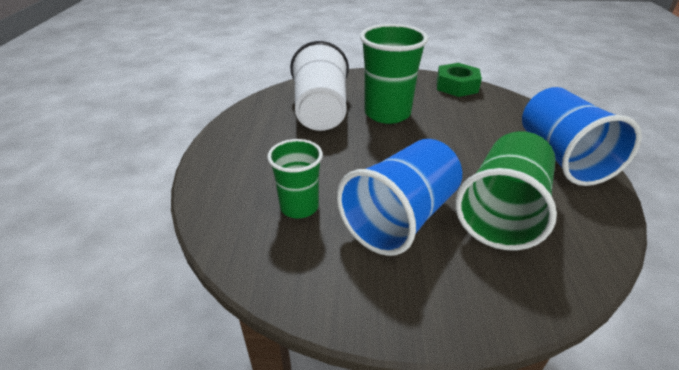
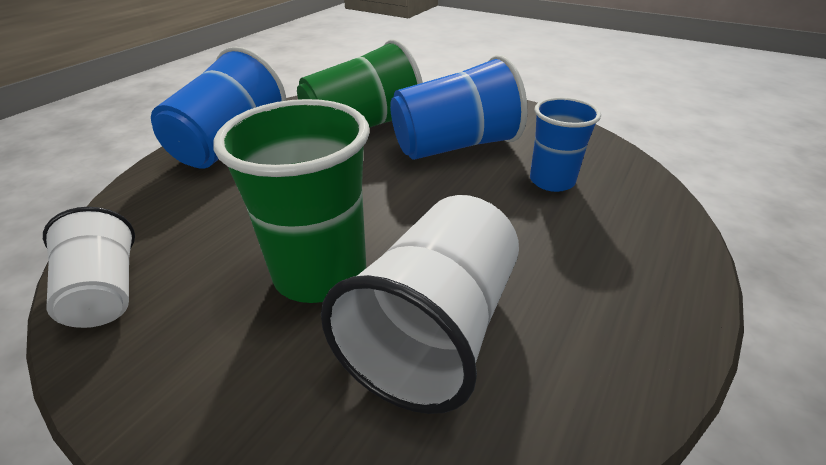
camera: 150 degrees left, 0 degrees up
(299, 207) = (552, 181): green cup -> blue cup
(456, 86) = (105, 292): green nut -> white cup

